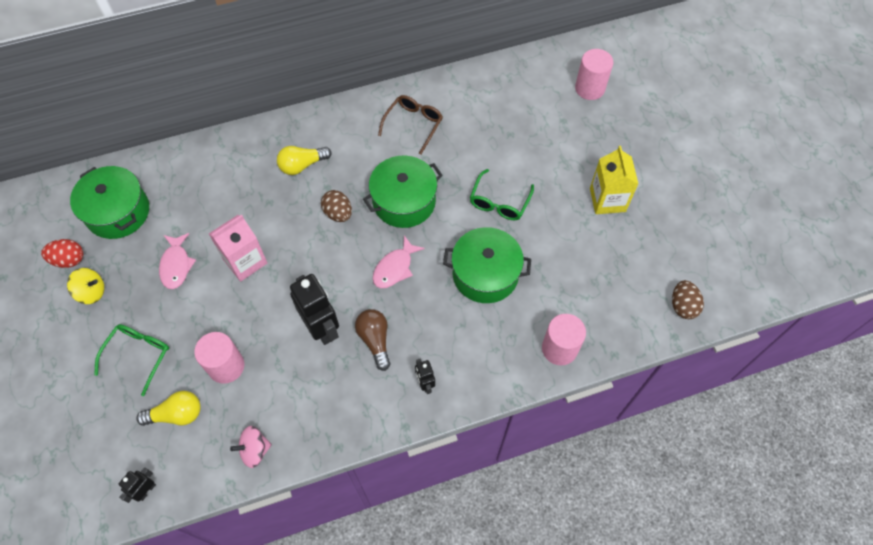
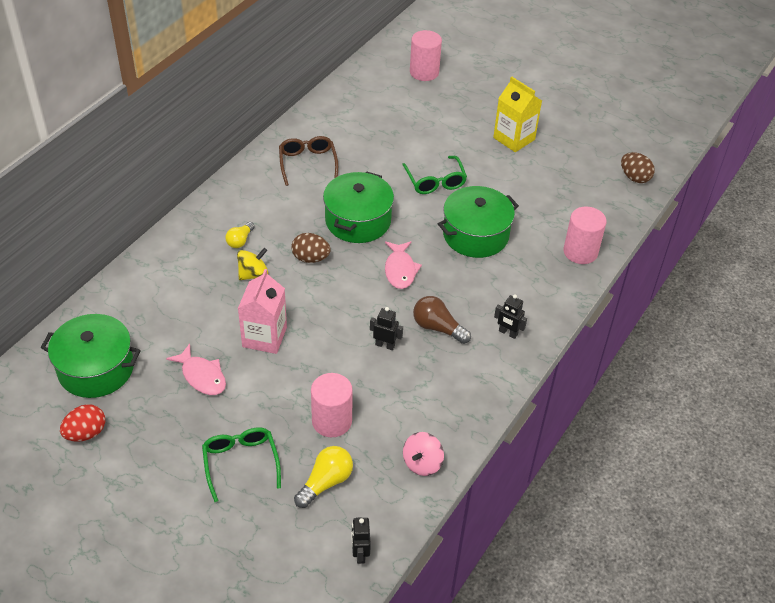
camera: 40 degrees left, 15 degrees down
(92, 292) = (139, 444): yellow spinning top -> yellow spinning top (253, 274)
(302, 165) = (240, 240): yellow light bulb -> yellow light bulb, size x0.66
(322, 328) = (385, 345): black robot -> black robot, size x0.50

